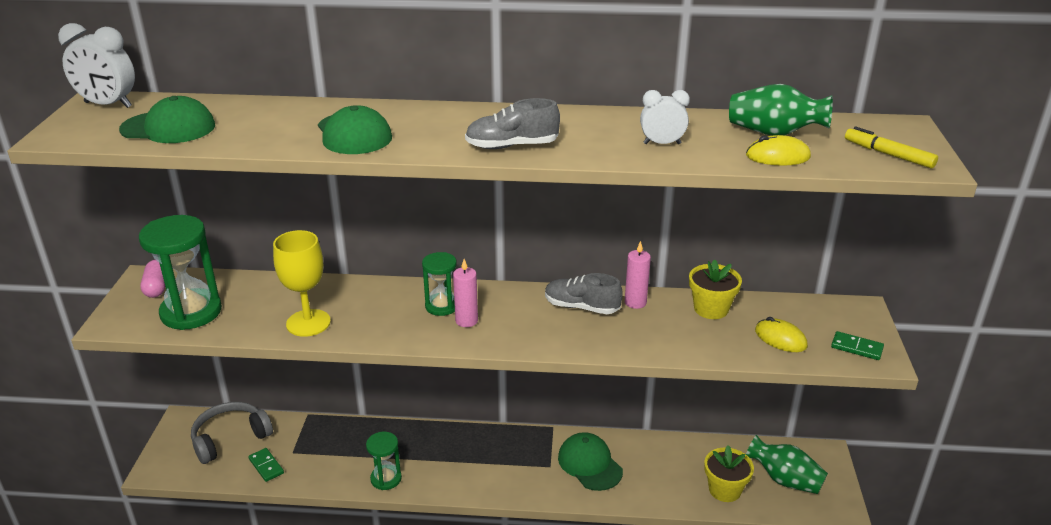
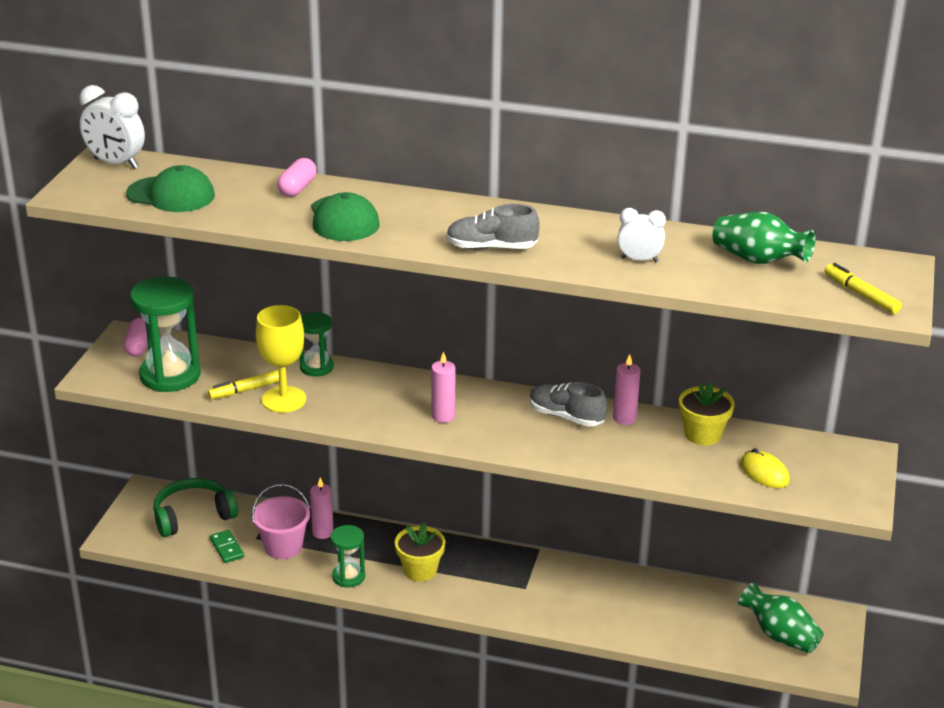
camera: 10 degrees right, 0 degrees up
(230, 438) = (193, 516): grey headphones -> green headphones
(270, 317) = (247, 390): none -> yellow marker
(300, 111) = (297, 188): none -> pink capsule
(319, 457) = (283, 547): none -> pink bucket
(354, 438) = (322, 532): none -> pink candle
(441, 306) = (421, 398): green hourglass -> green hourglass (316, 367)
(589, 464) = (569, 591): green cap -> none
(724, 490) = (709, 636): yellow flower pot -> yellow flower pot (420, 570)
(777, 156) = (747, 285): yellow mouse -> none
(856, 348) = (841, 491): green domino -> none

